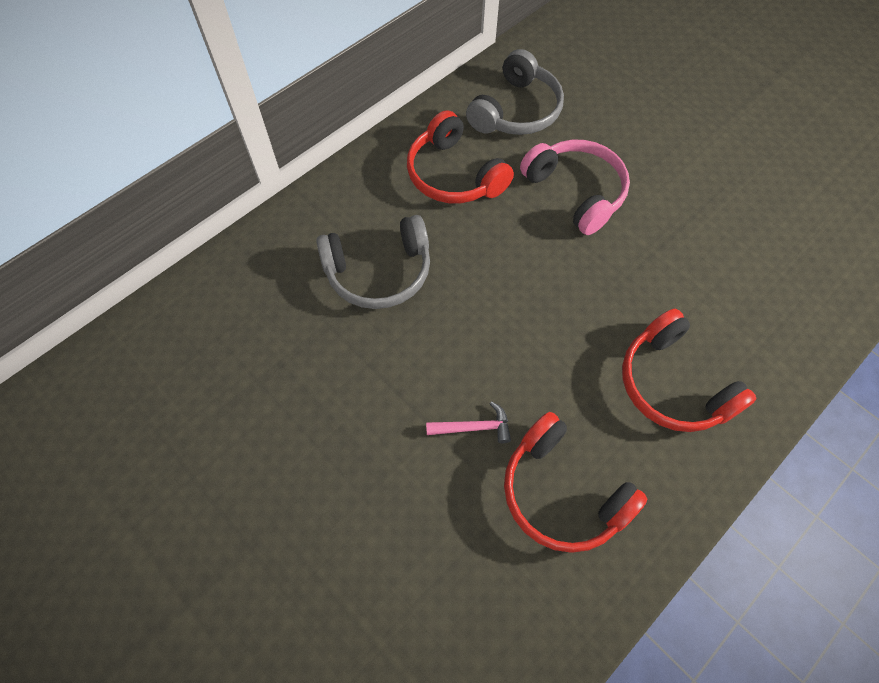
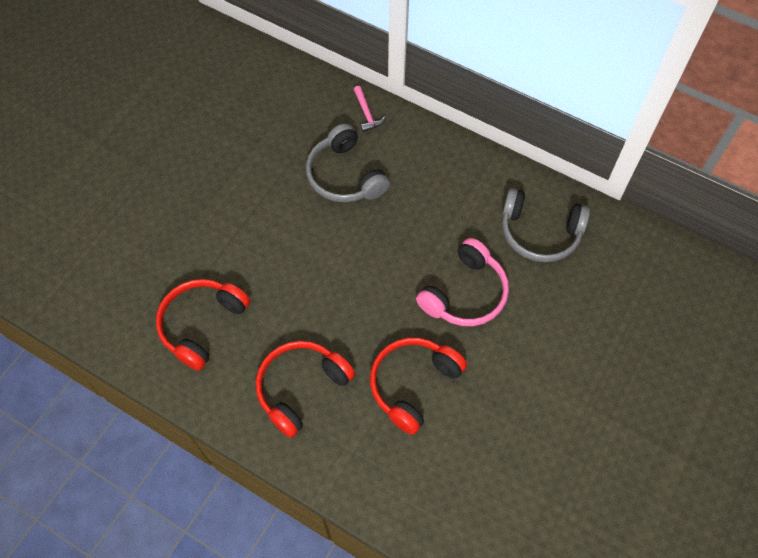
camera: 75 degrees right, 0 degrees up
(454, 175) = (451, 202): red headphones -> red headphones (413, 384)
(474, 427) = (237, 262): pink hammer -> pink hammer (367, 113)

